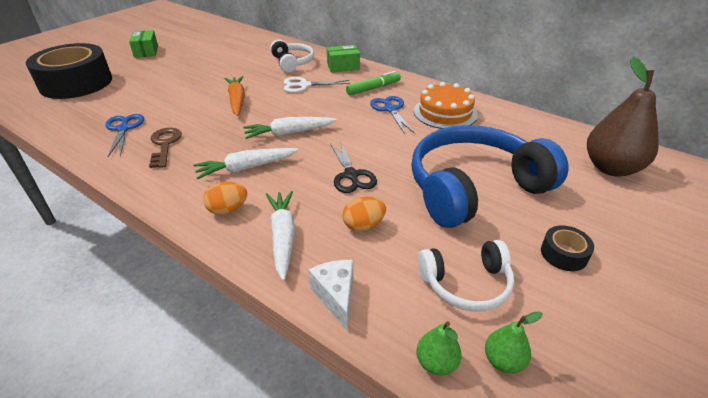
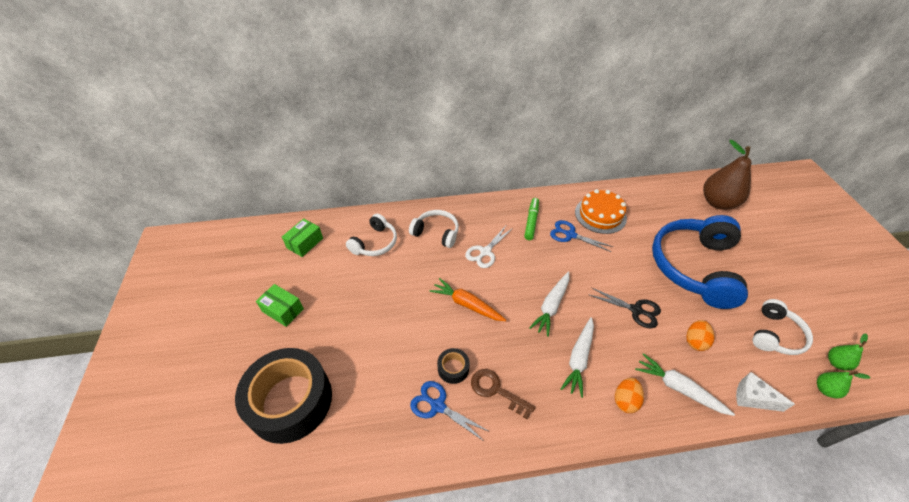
camera: 45 degrees left, 10 degrees up
(247, 50) = (375, 243): none -> white headphones
(343, 66) = (478, 212): green box -> green box (305, 243)
(563, 254) = (775, 280): black tape -> black tape (453, 368)

